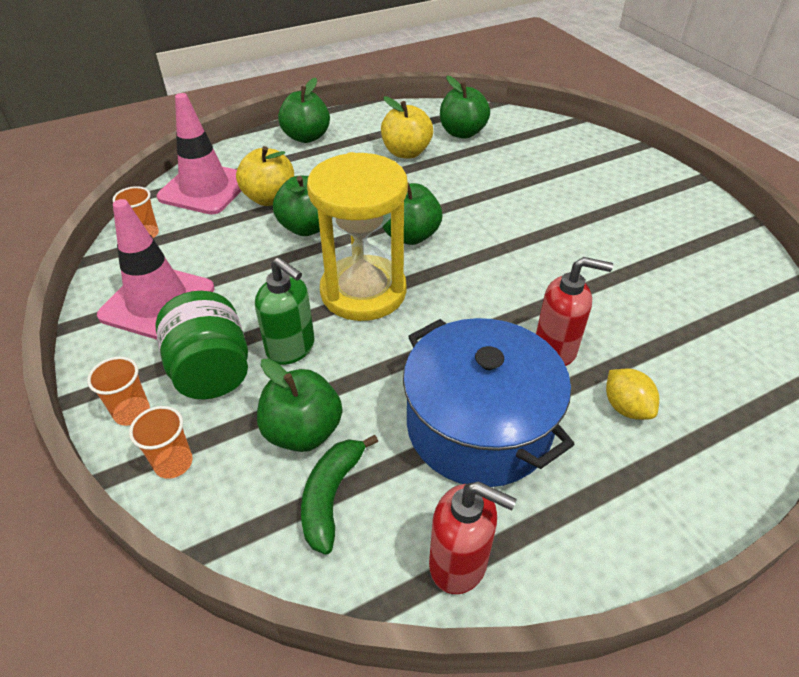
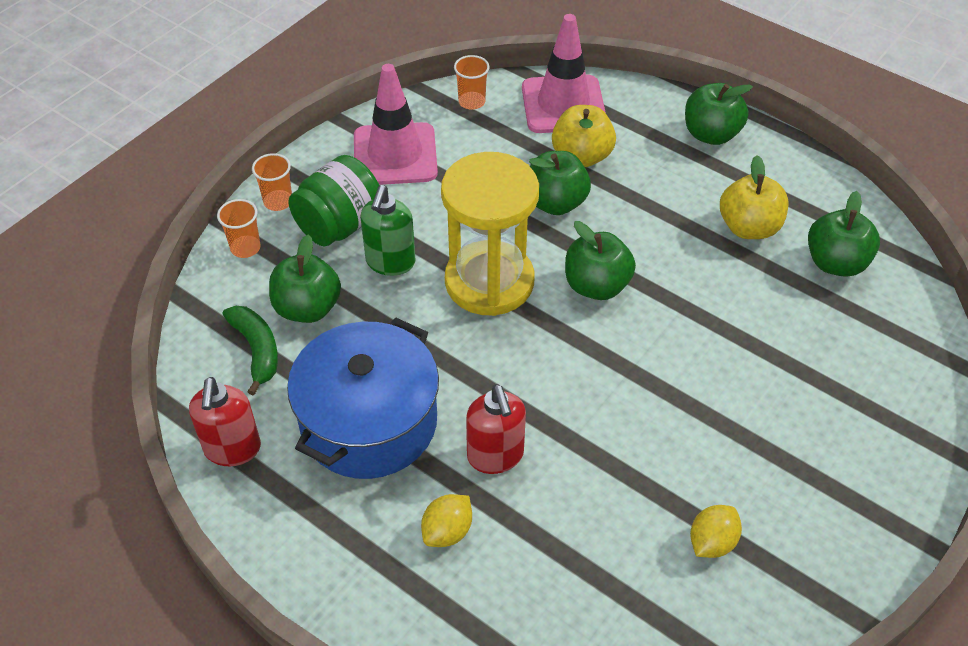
camera: 65 degrees right, 5 degrees up
(331, 496) = (257, 350): green banana -> green banana turned 75 degrees clockwise
(676, 262) = (712, 542): none -> yellow lemon

